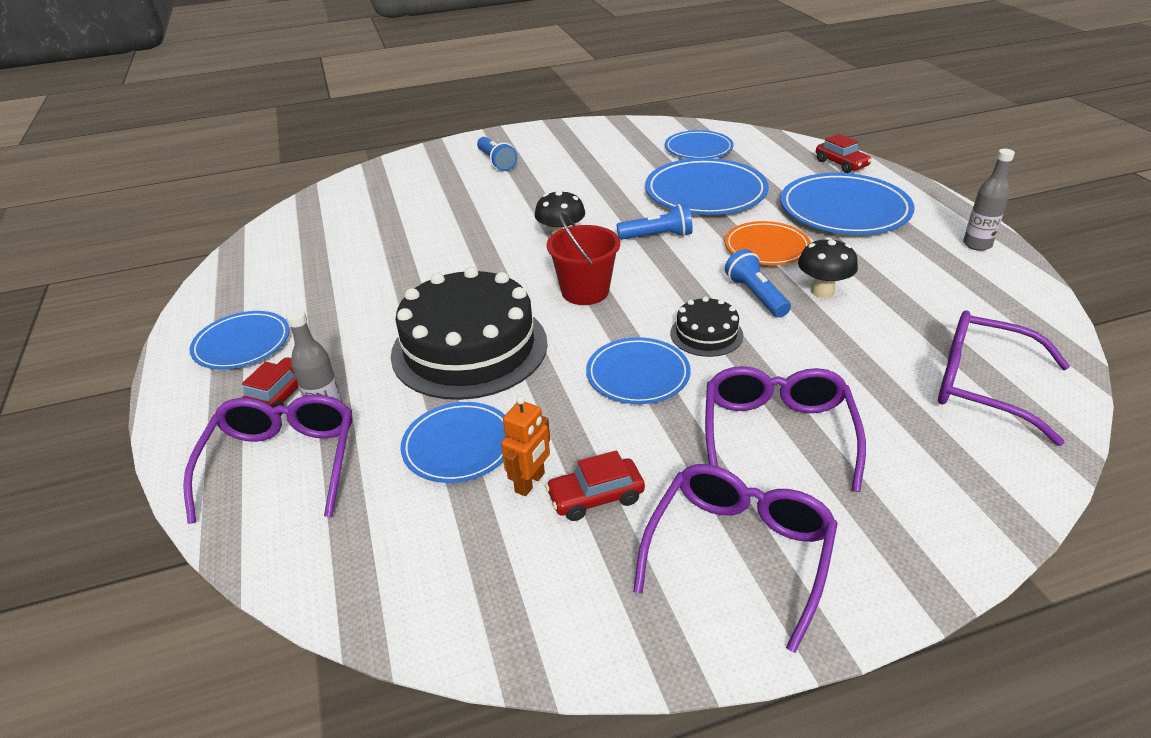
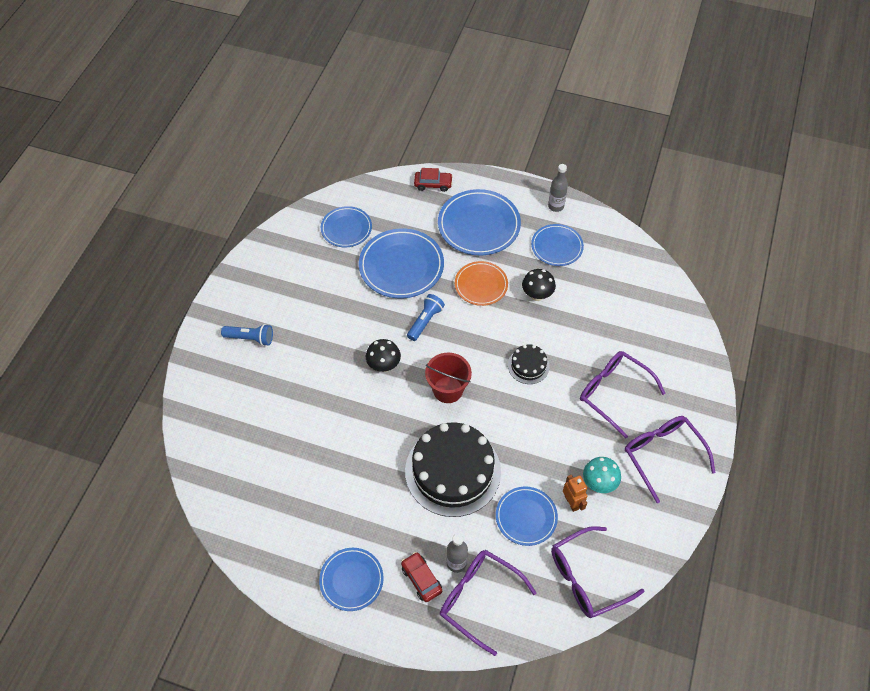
camera: 55 degrees left, 20 degrees up
(595, 497) = (599, 483): red car -> turquoise mushroom
(638, 375) = (534, 414): blue plate -> blue plate (557, 247)
(755, 295) = (516, 323): blue flashlight -> none
(983, 386) = (643, 300): purple glasses -> purple glasses (587, 577)

